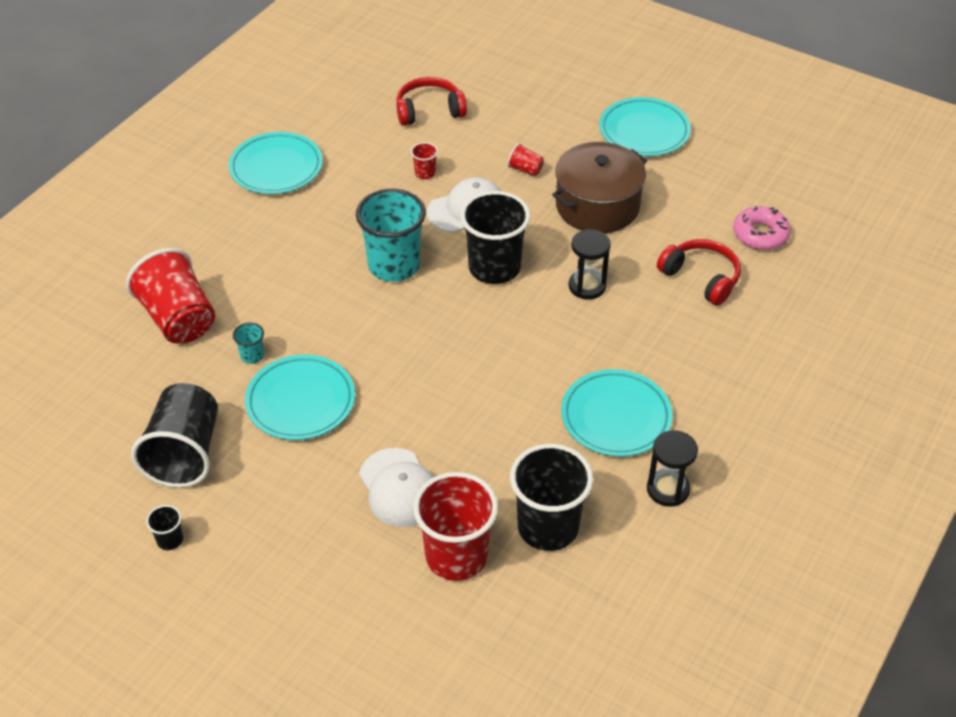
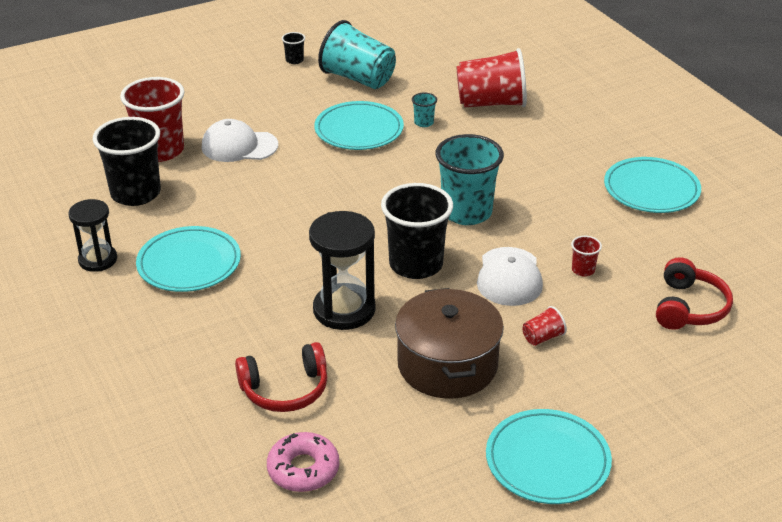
camera: 120 degrees right, 10 degrees down
(185, 453) = (358, 79): black cup -> turquoise cup
(587, 286) = (344, 309): black hourglass -> black hourglass, size x1.55

